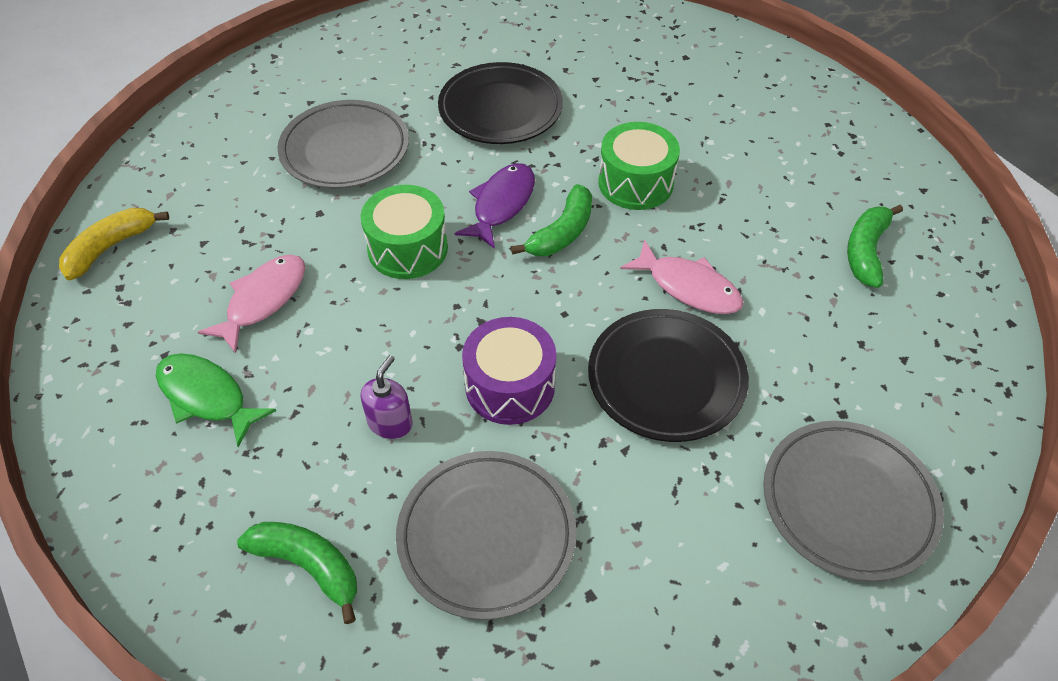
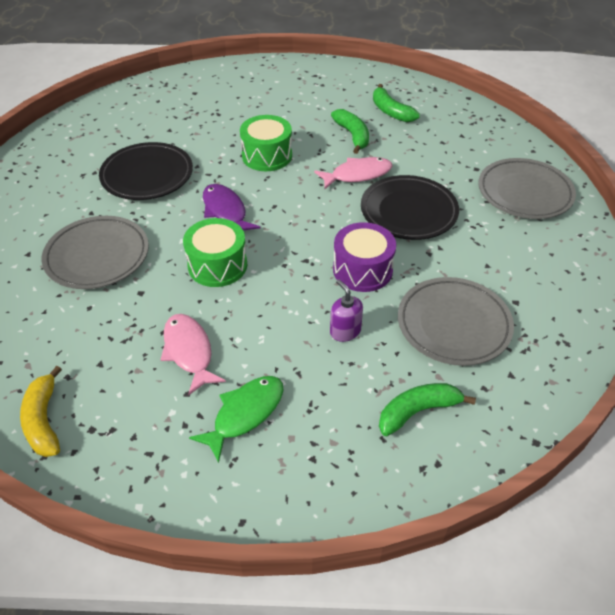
camera: 55 degrees left, 5 degrees down
(207, 397) = (245, 414): green fish -> green fish turned 150 degrees clockwise
(562, 232) = (273, 199): green banana -> green banana (352, 135)

